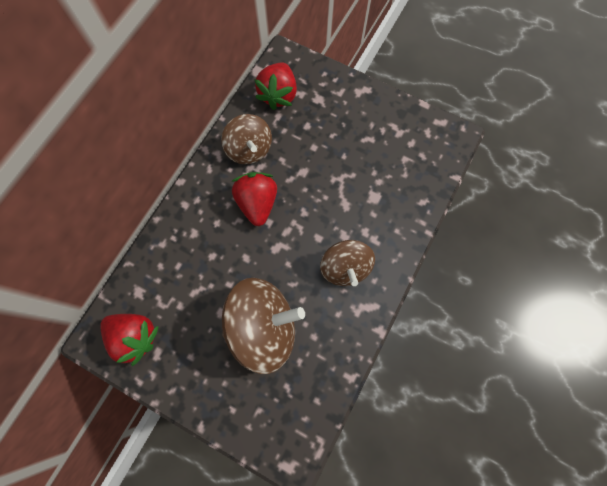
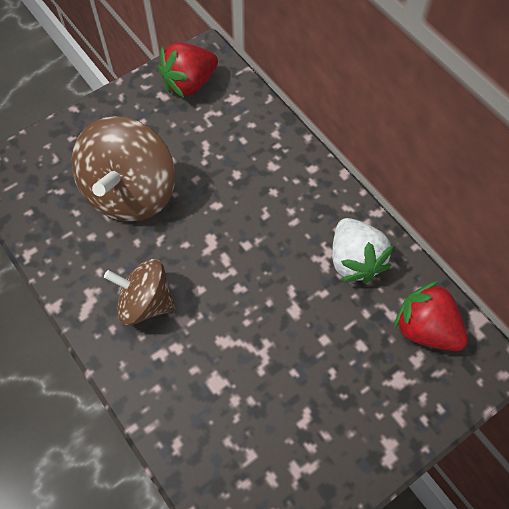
camera: 115 degrees right, 10 degrees down
(249, 149) = (355, 260): brown spinning top -> white strawberry
(257, 203) = (276, 241): red strawberry -> none

